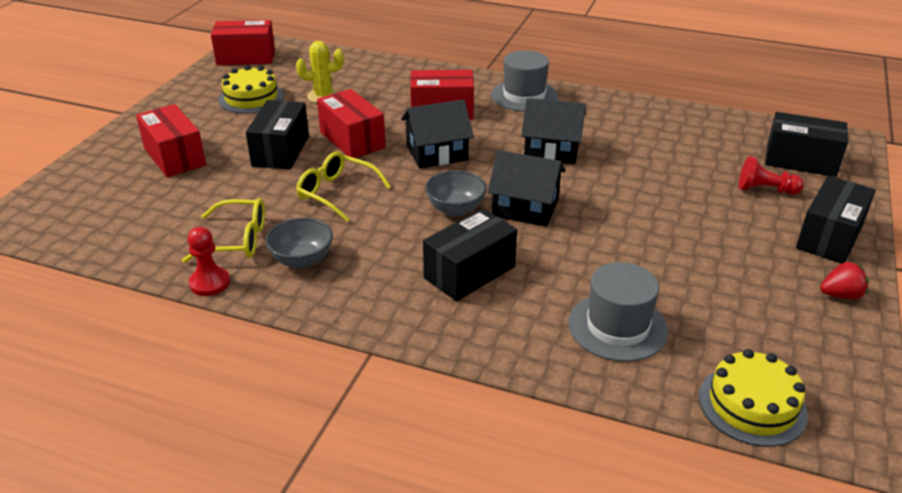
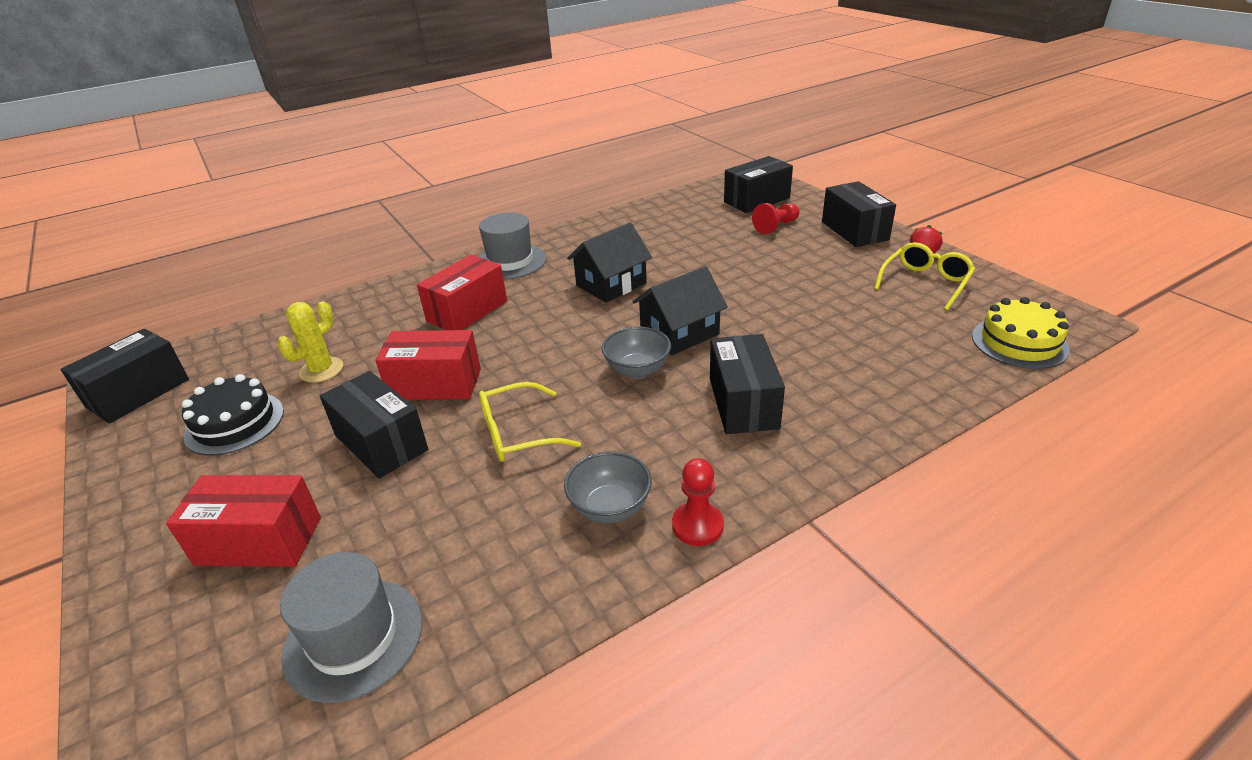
camera: 50 degrees left, 0 degrees up
(210, 283) = (573, 607): red pawn -> red pawn (697, 525)
(237, 240) = (514, 548): yellow glasses -> yellow glasses (925, 282)
(246, 57) = (138, 393): red box -> black box
(251, 98) = (234, 423): yellow cake -> black cake
(437, 153) = (533, 343): black house -> none
(617, 327) = (886, 359): grey hat -> grey hat (353, 638)

